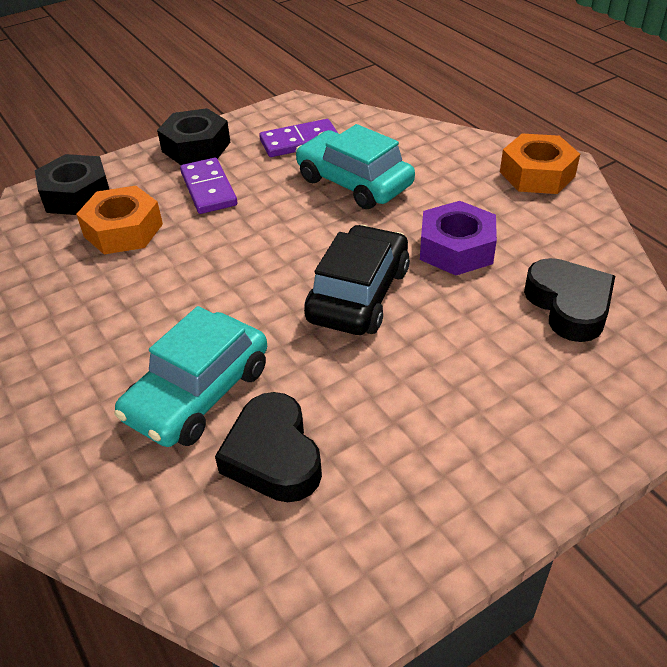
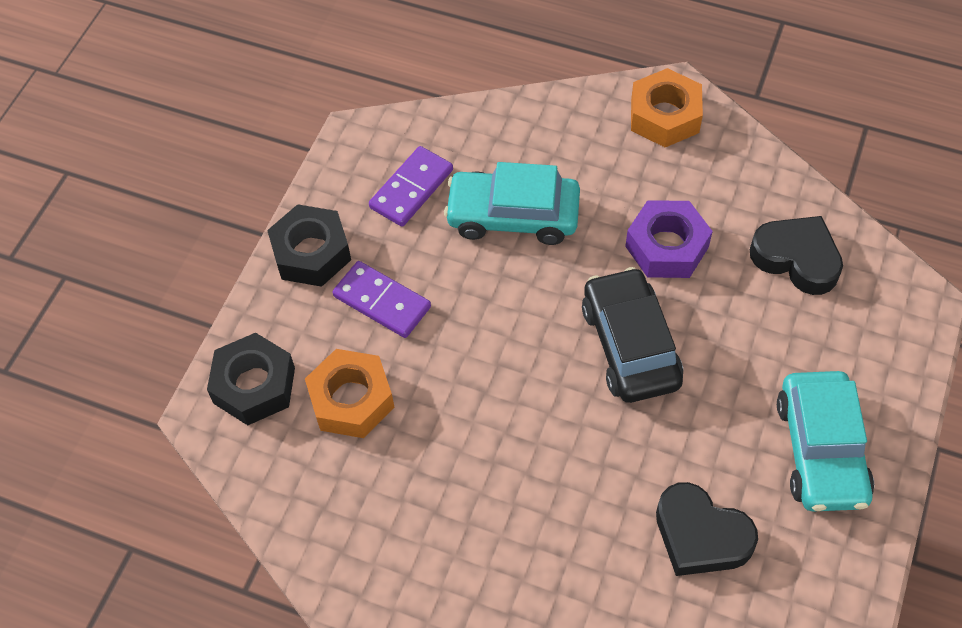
camera: 35 degrees left, 15 degrees up
(198, 393) = (594, 521): turquoise car -> turquoise car (821, 450)

